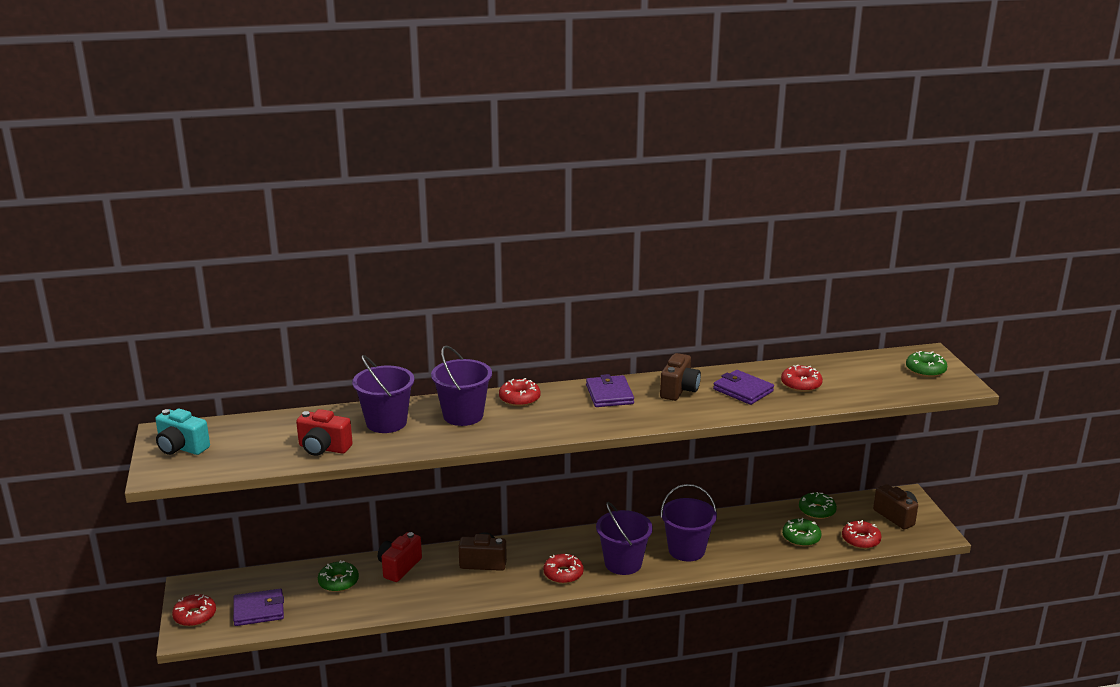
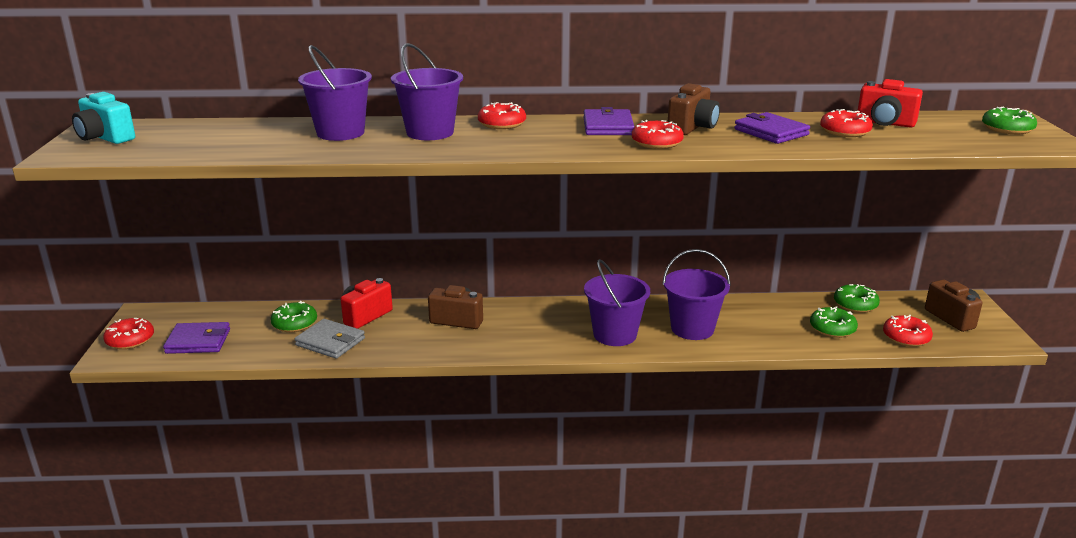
camera: 10 degrees right, 0 degrees up
(323, 448) = (256, 148): red camera -> red camera (885, 123)
(379, 597) = (330, 342): none -> grey wallet
(563, 574) = (543, 338): red donut -> red donut (657, 143)

